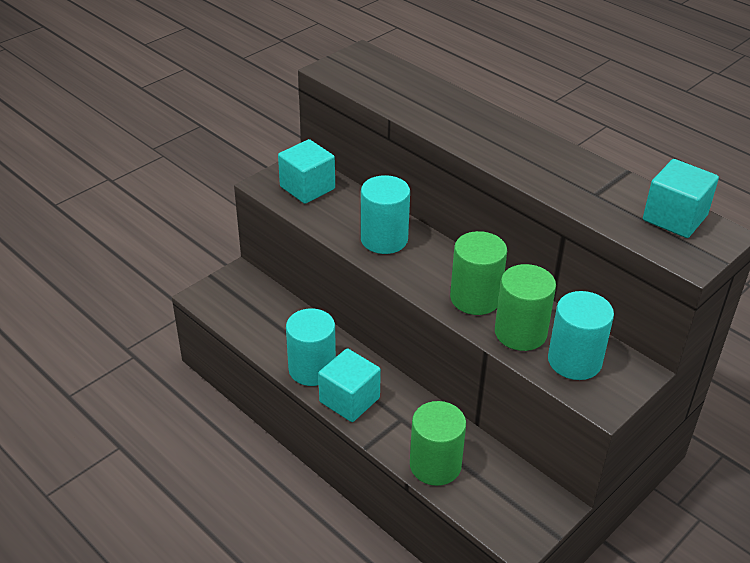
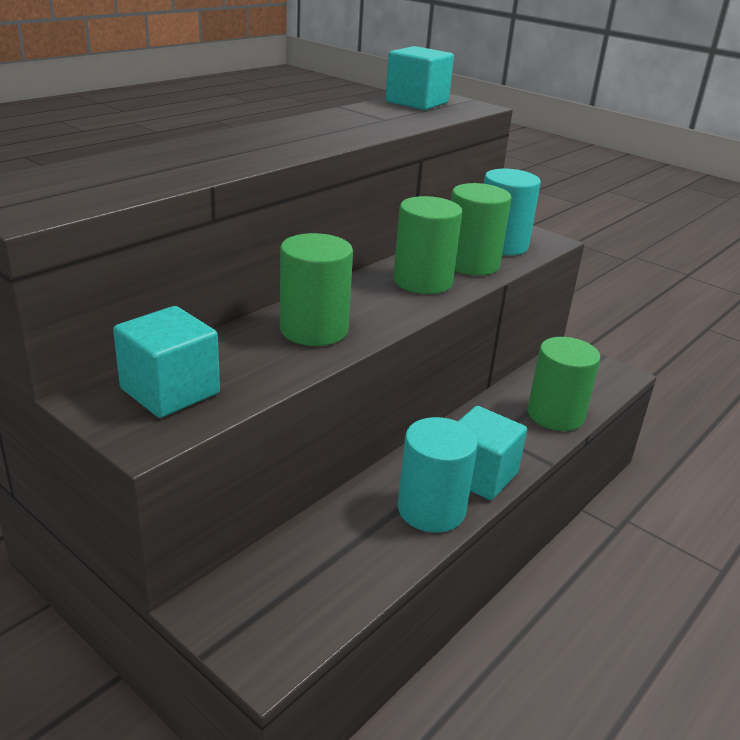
camera: 95 degrees left, 10 degrees down
(384, 239) = (314, 330): turquoise cylinder -> green cylinder

